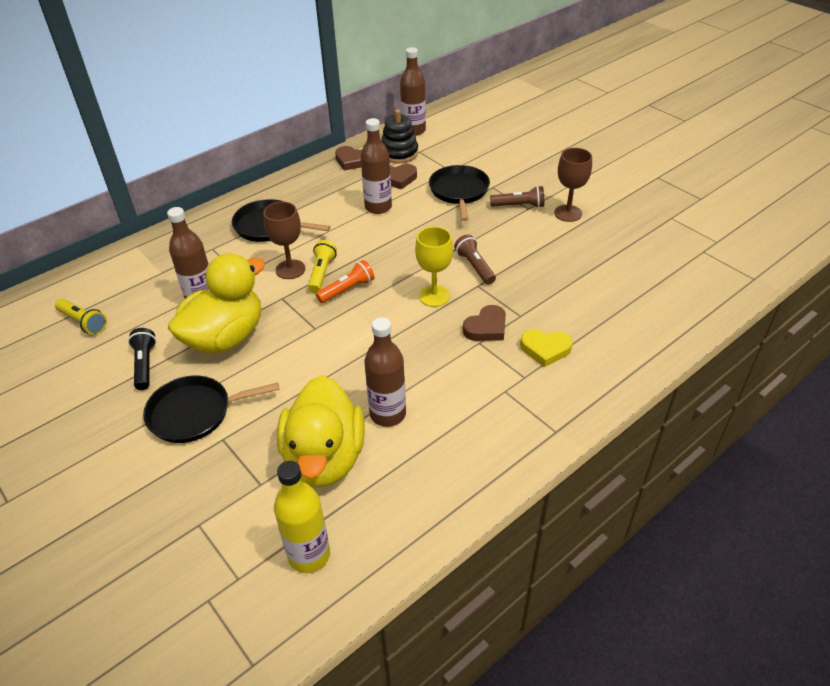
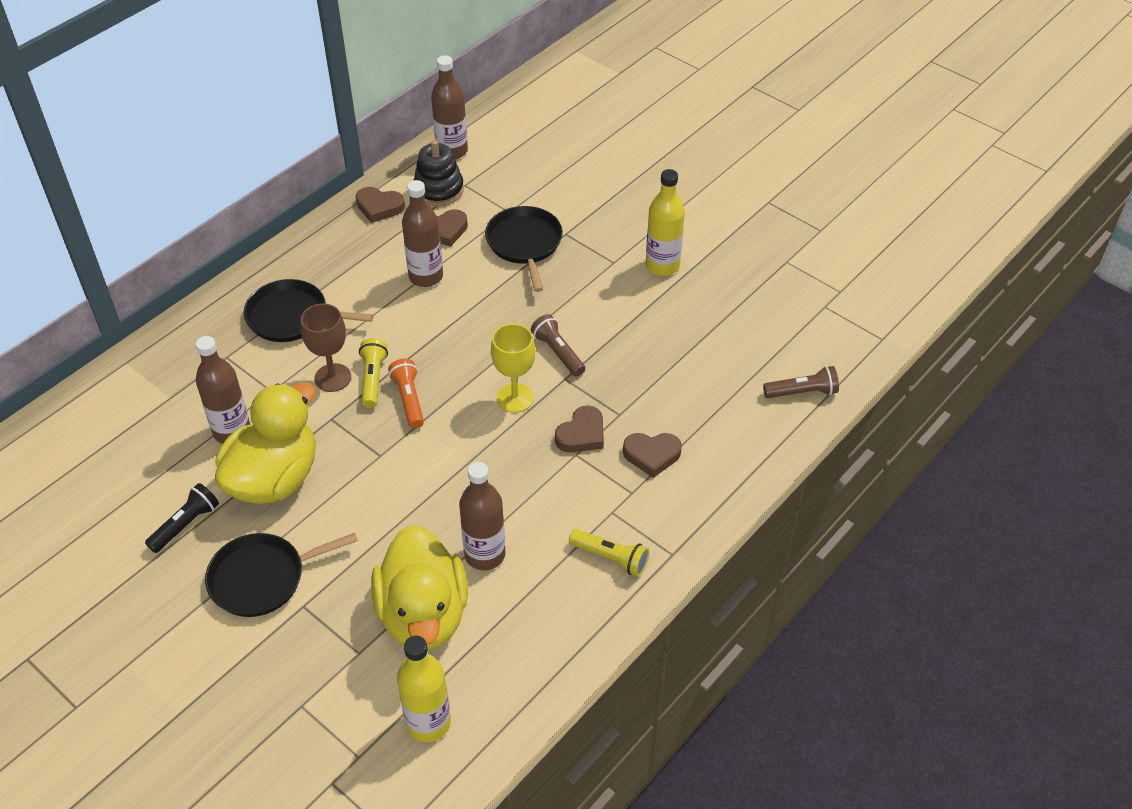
camera: 10 degrees left, 5 degrees up
(83, 322) = (91, 476): yellow flashlight -> yellow flashlight (611, 558)
(145, 365) = (186, 525): black flashlight -> black flashlight turned 60 degrees clockwise
(347, 290) = (409, 399): orange flashlight -> orange flashlight turned 60 degrees counterclockwise
(519, 206) = (602, 259): brown flashlight -> brown flashlight (802, 392)
(545, 349) = (652, 455): yellow heart -> brown heart
(568, 213) = (662, 265): brown goblet -> yellow bottle

